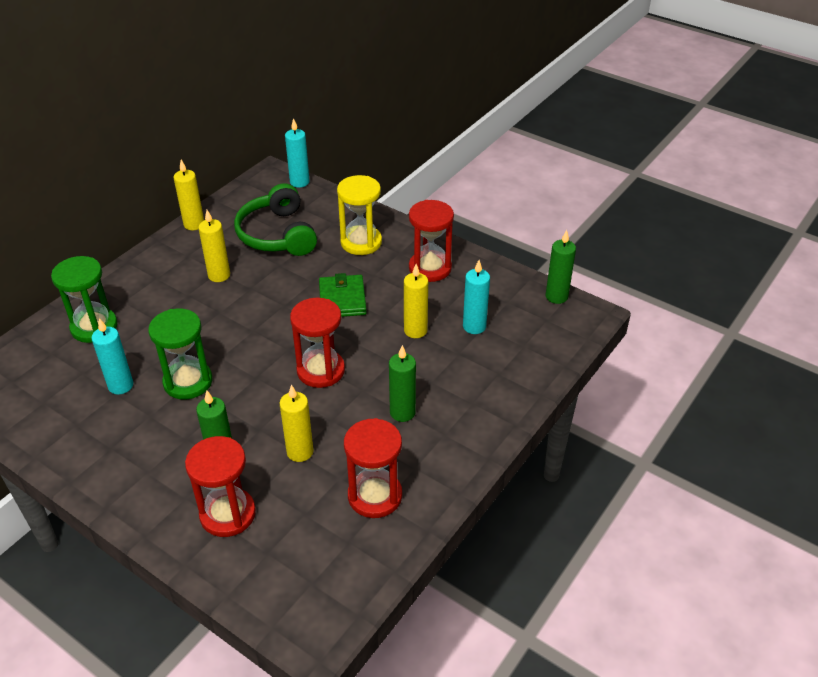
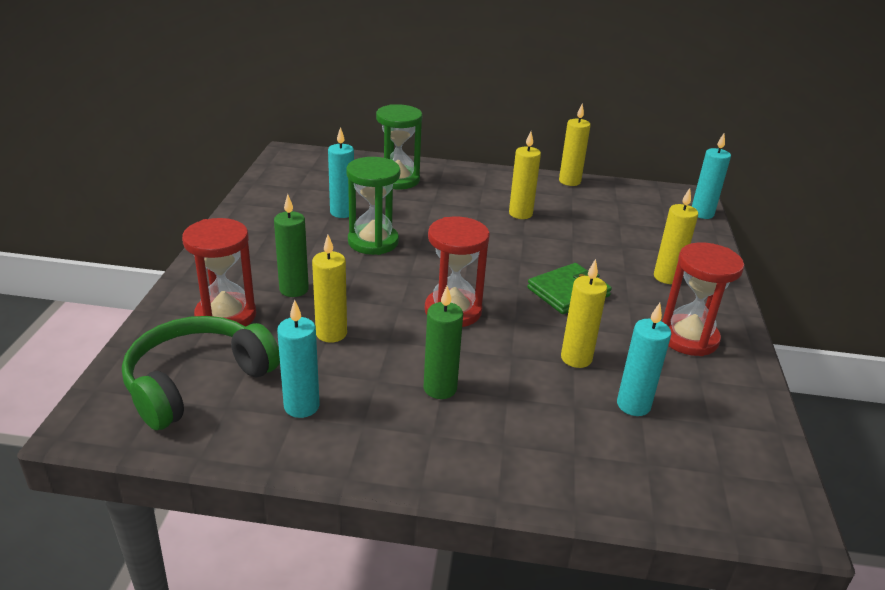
camera: 60 degrees right, 10 degrees down
(277, 234) = (612, 225): green headphones -> green headphones (197, 382)
(361, 242) = (666, 277): yellow hourglass -> yellow candle
(375, 496) = (301, 406): red hourglass -> turquoise candle
(556, 296) = (777, 470): green candle -> none

